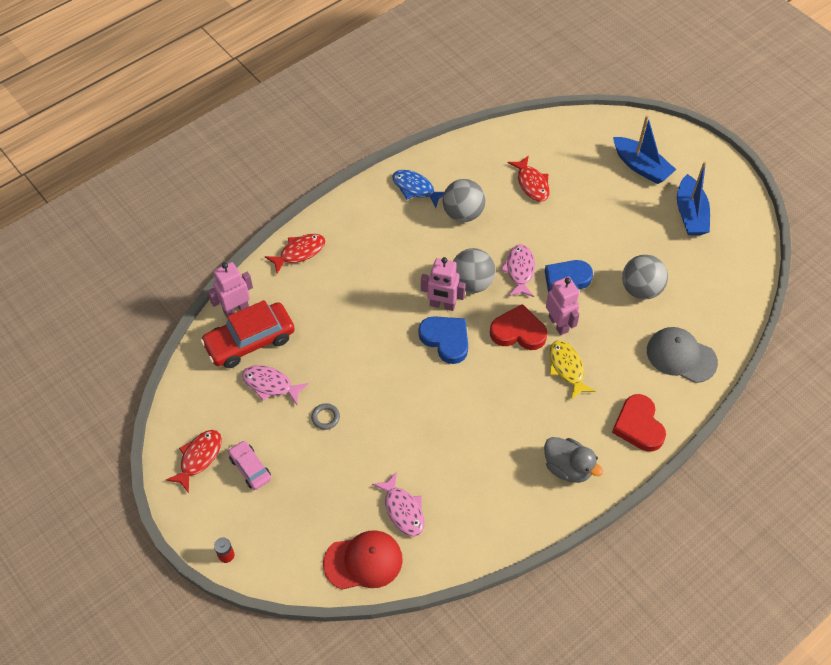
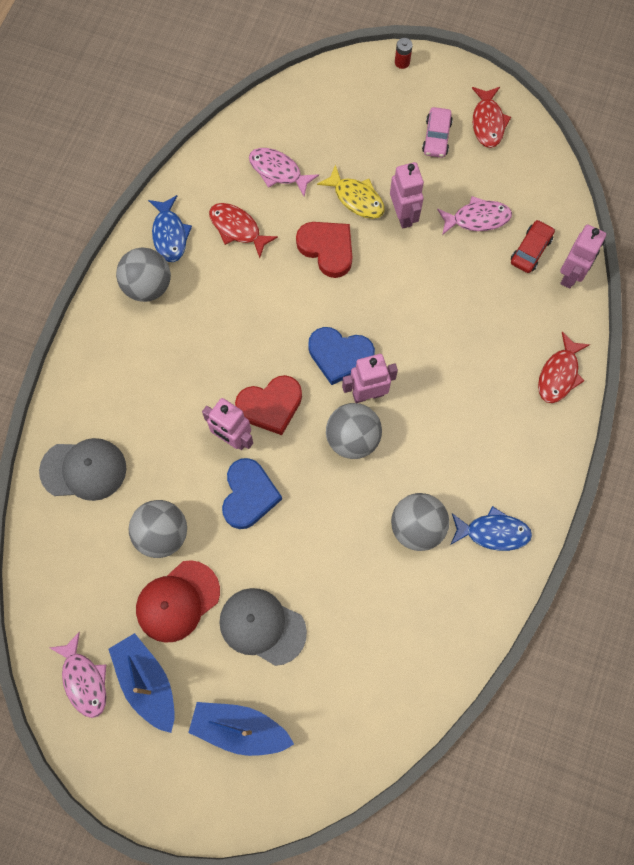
camera: 150 degrees right, 15 degrees up
(250, 341) = (531, 250): red car -> red car, size x0.55
(250, 468) = (436, 137): pink car -> pink car turned 75 degrees clockwise
(325, 417) = (403, 215): grey ring -> pink robot
(363, 561) = (285, 114): red cap -> red cap (177, 601)
(519, 270) = (309, 484): pink fish -> pink fish (84, 680)
(527, 502) = (170, 234): none -> blue fish
(532, 184) = (361, 620): red fish -> red fish (237, 229)
(567, 368) = (198, 390): yellow fish -> yellow fish (356, 198)
(568, 468) = (148, 286): grey duck -> grey ball
(598, 209) = (262, 626): none -> grey cap
(638, 425) = (97, 365): red heart -> red heart (327, 249)

